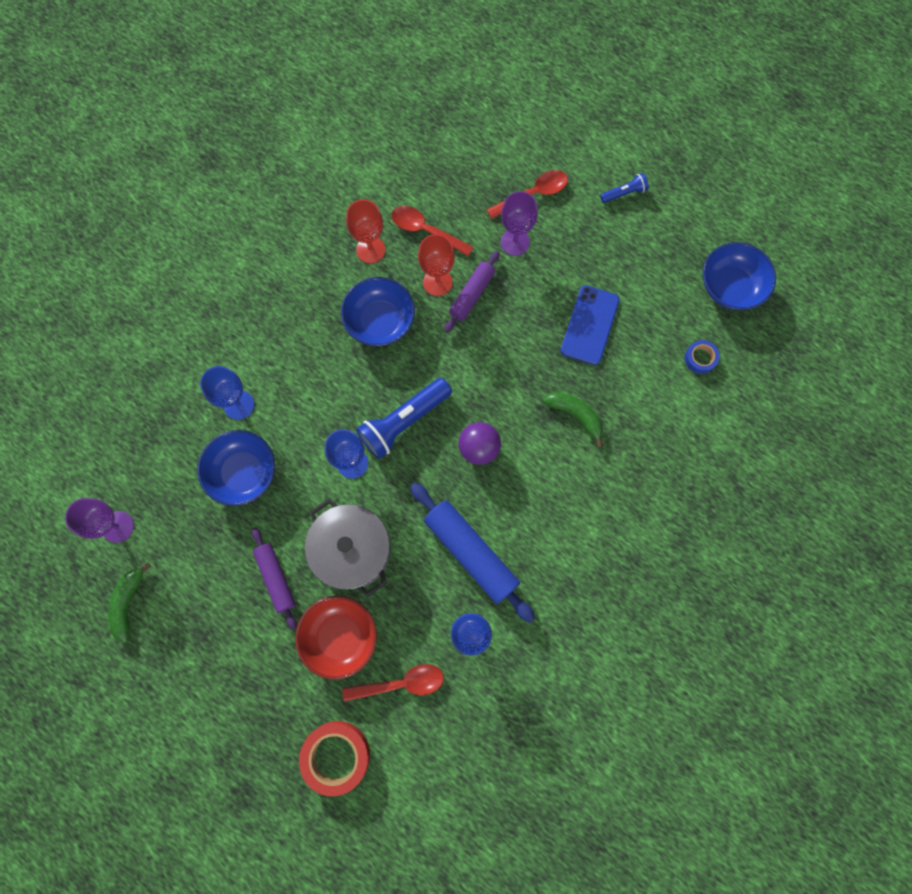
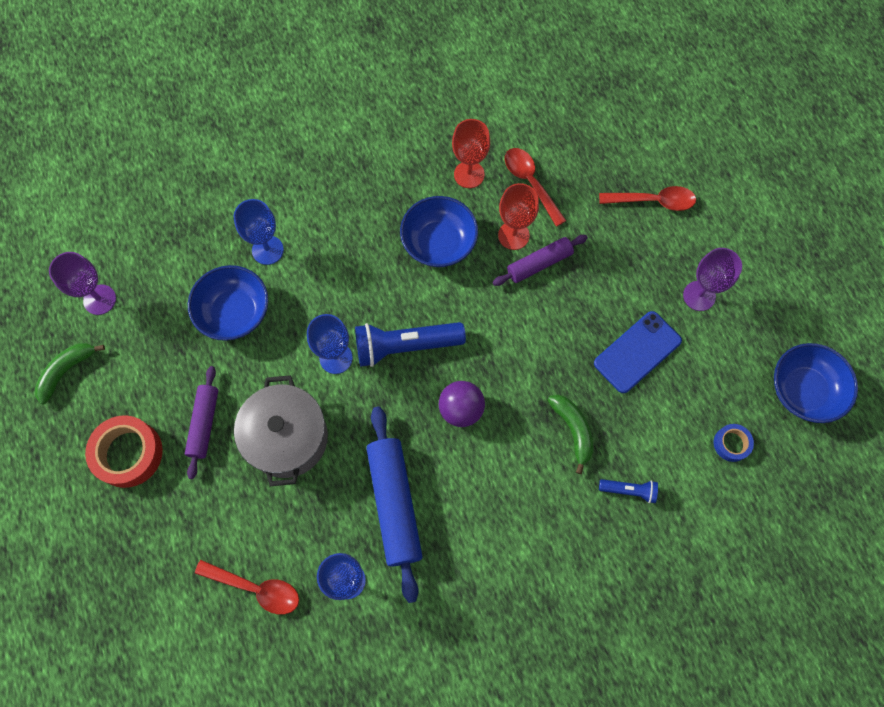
camera: 30 degrees right, 5 degrees down
(336, 756) = (157, 620): red tape -> red tape (128, 453)
(340, 637) = (228, 511): red bowl -> none
(515, 242) = (609, 236): purple goblet -> purple goblet (699, 296)
(624, 193) = (745, 245): blue flashlight -> blue flashlight (629, 490)

